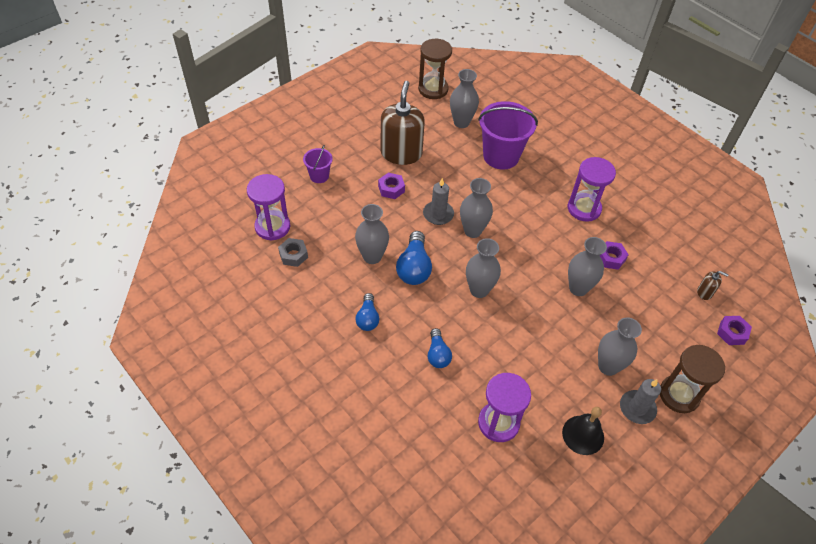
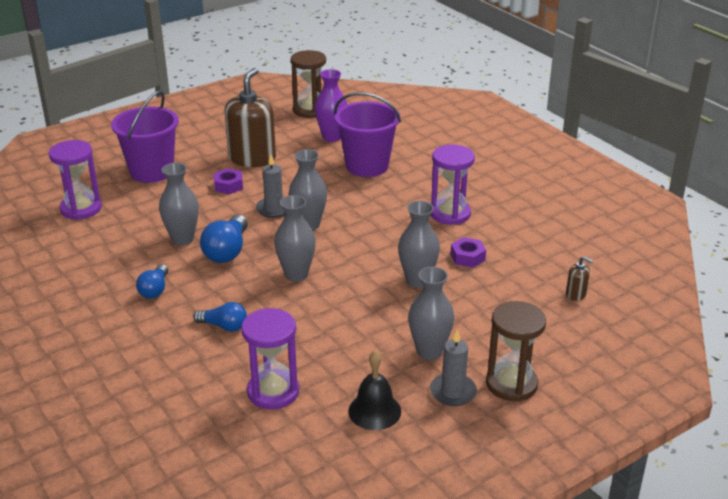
camera: 10 degrees right, 20 degrees down
(293, 255) = (93, 233): grey nut -> none
(319, 176) = (151, 171): purple bucket -> purple bucket, size x1.97
(438, 354) = (224, 326): blue light bulb -> blue light bulb turned 75 degrees counterclockwise
(461, 122) = (331, 137): grey vase -> purple vase
(732, 333) = (599, 332): purple nut -> none

